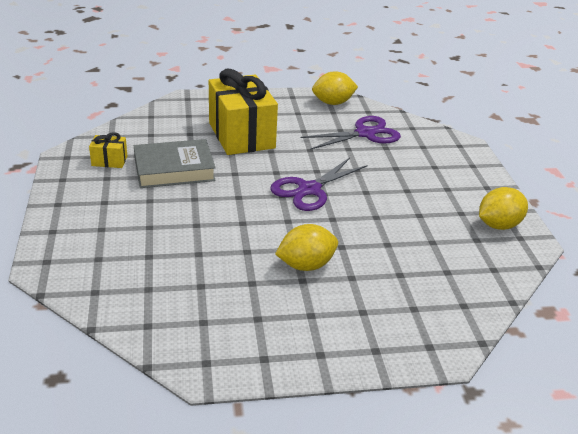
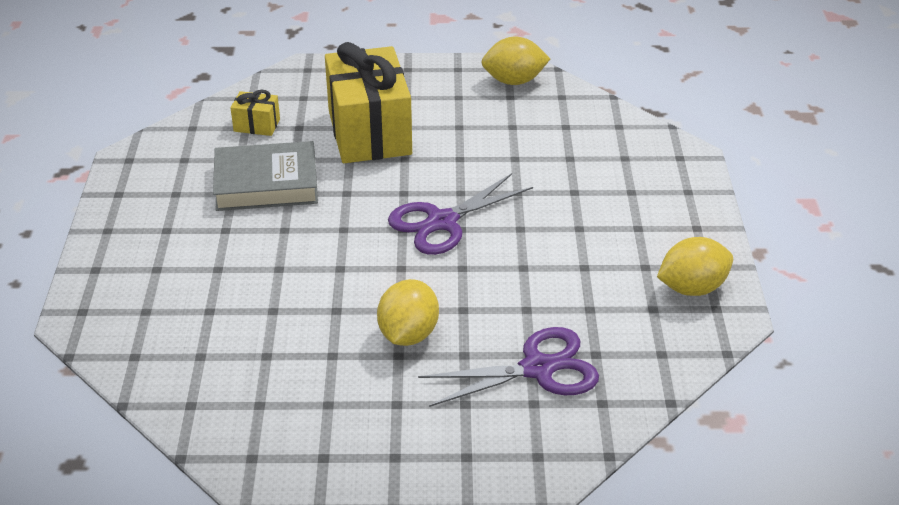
camera: 10 degrees right, 5 degrees up
(109, 161) = (183, 168): yellow gift -> yellow gift (257, 125)
(306, 265) = (408, 334): yellow lemon -> yellow lemon turned 60 degrees counterclockwise
(365, 133) = (546, 134): purple scissors -> purple scissors (538, 368)

